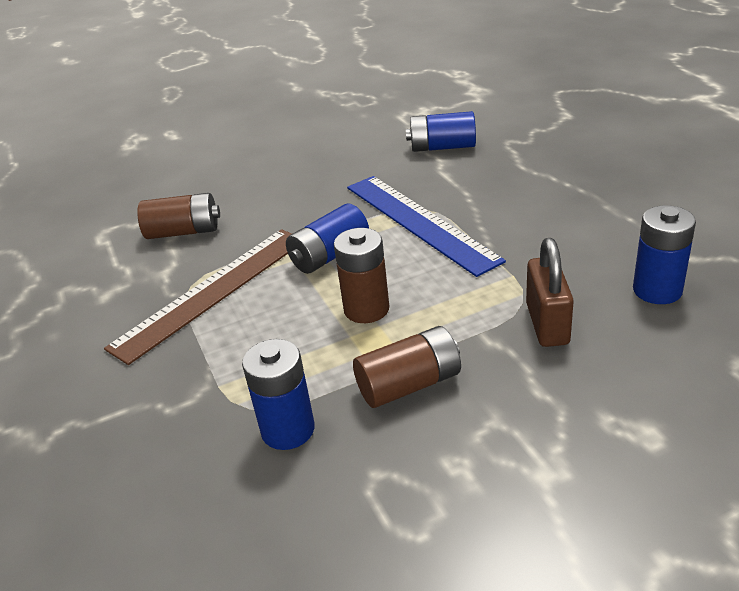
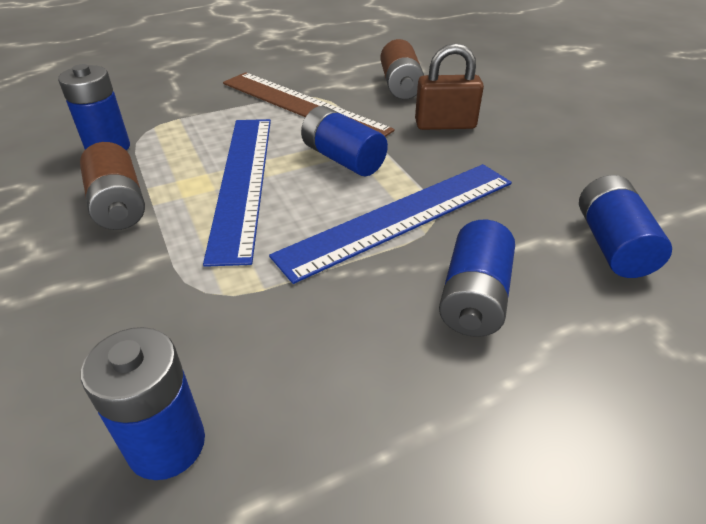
camera: 85 degrees right, 5 degrees up
(366, 309) = (242, 181): brown battery -> blue ruler
(502, 193) = (474, 297): none -> blue battery
(547, 324) = (153, 308): brown padlock -> brown padlock (445, 125)

